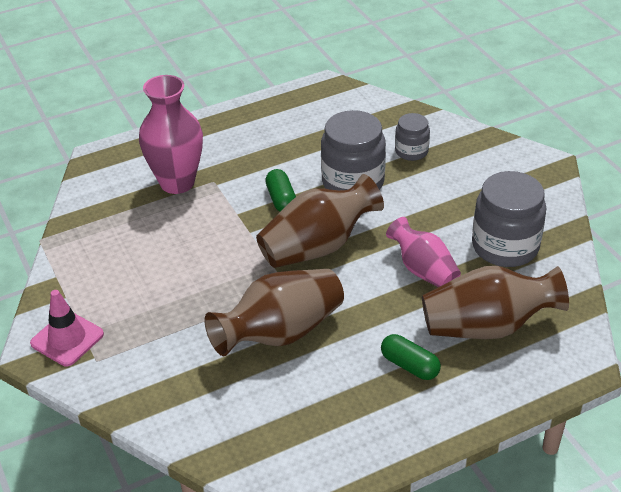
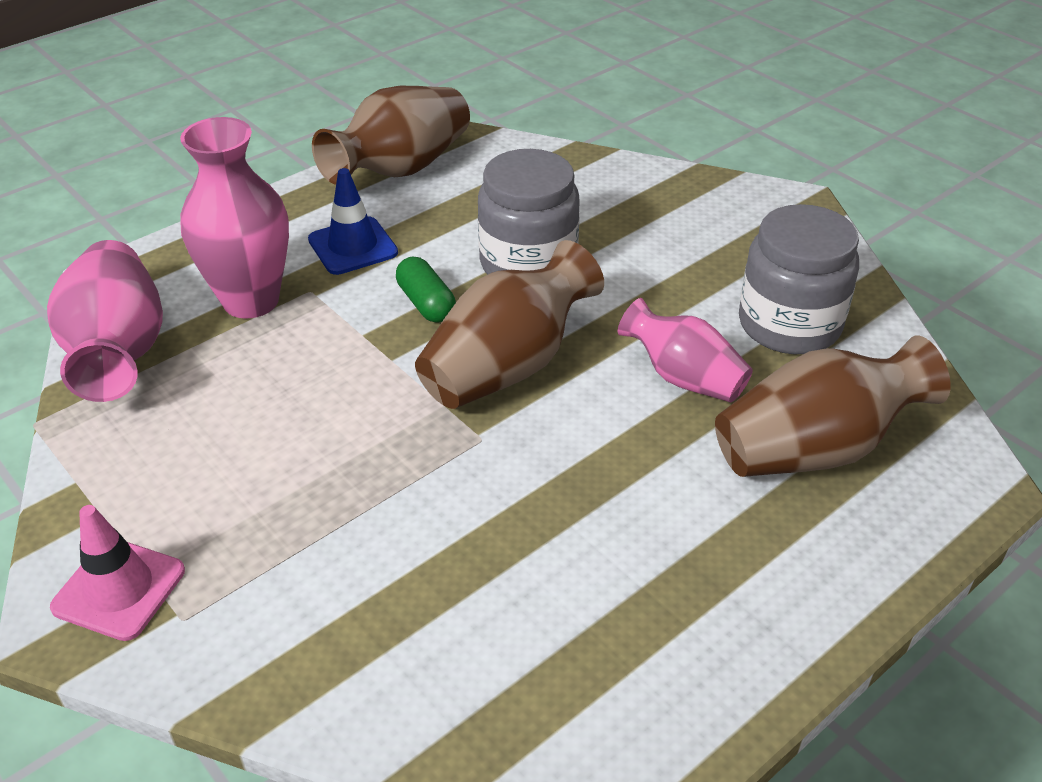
camera: 15 degrees left, 0 degrees up
(94, 203) = (119, 352): none -> pink vase
(247, 155) = (353, 246): none -> blue traffic cone
(280, 332) = (493, 514): brown vase -> brown vase (400, 169)
(409, 365) = (722, 532): green capsule -> none
(411, 151) = (599, 210): grey jar -> none

